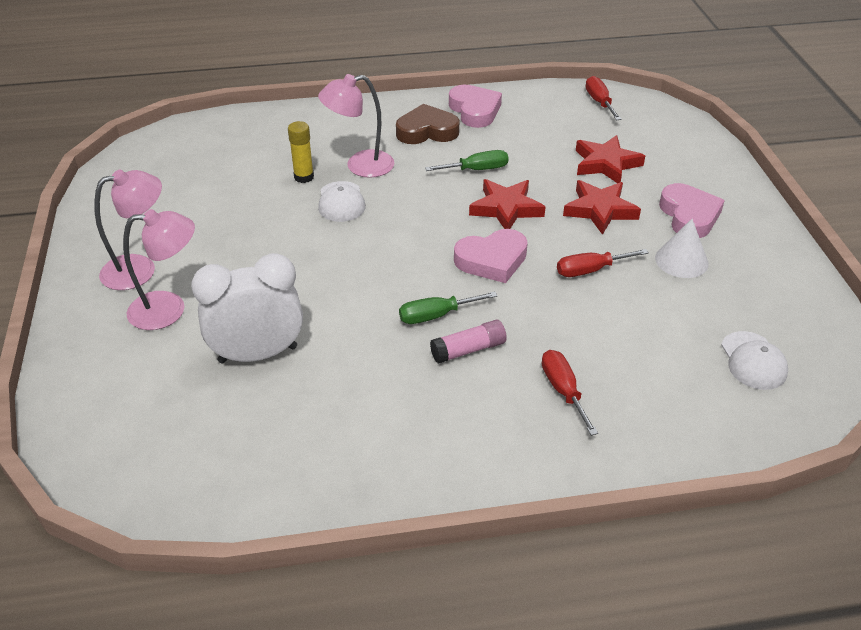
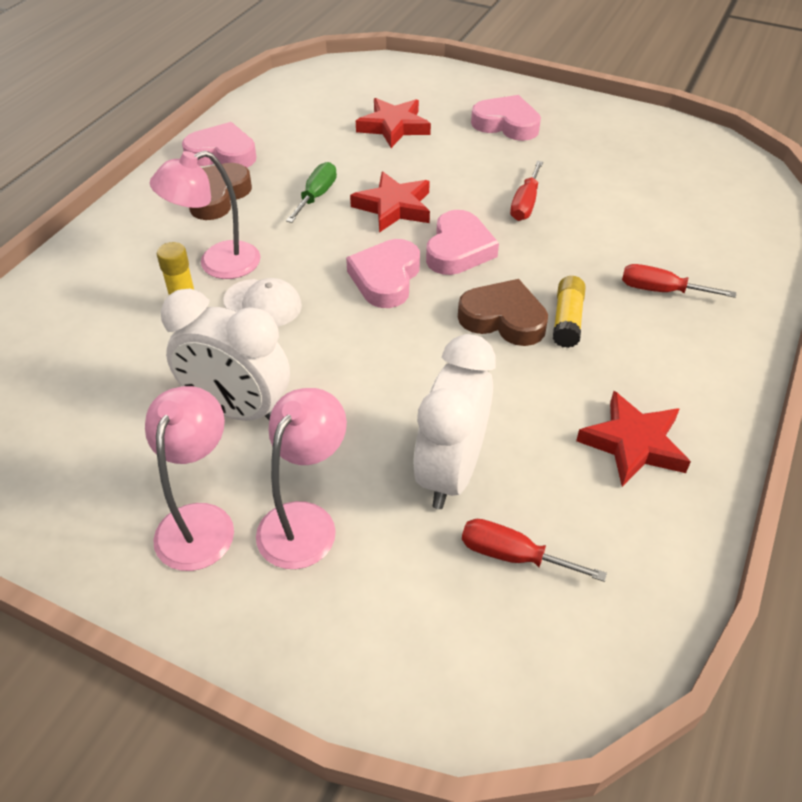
camera: 55 degrees left, 5 degrees up
(237, 239) = (238, 410): none -> white clock
(360, 166) = (217, 264): pink lamp -> pink lamp turned 45 degrees clockwise
(421, 241) = (386, 278): none -> pink heart
(436, 315) = (503, 319): green screwdriver -> brown heart
(468, 350) = (567, 320): pink glue stick -> yellow glue stick
(599, 102) = (303, 87): red screwdriver -> red screwdriver (513, 556)
(600, 210) = (452, 160): red star -> red star (633, 444)
(681, 260) = (557, 155): white cone -> none
(753, 361) = (698, 183): white cap -> none

